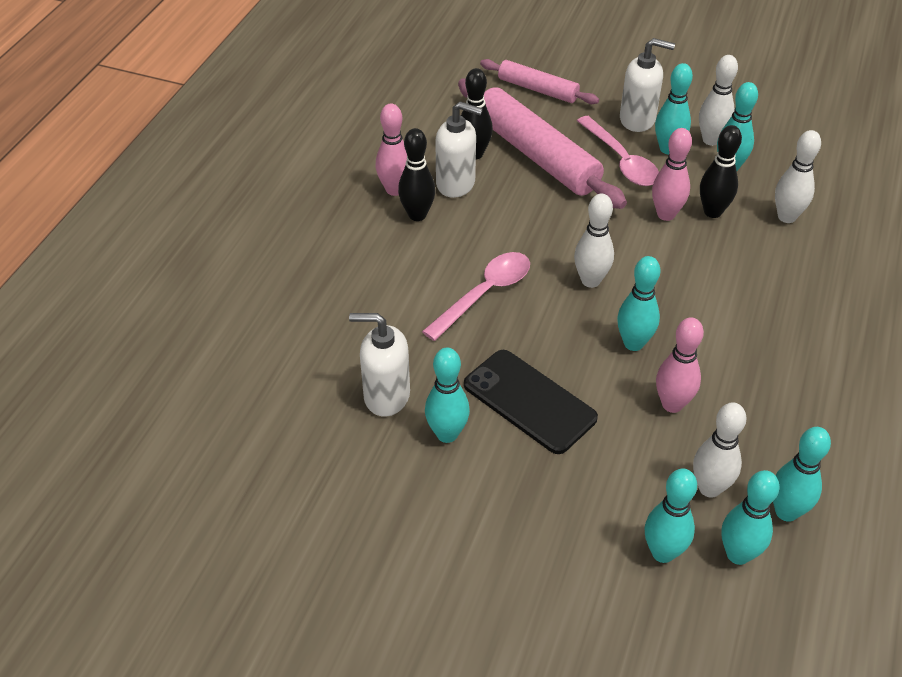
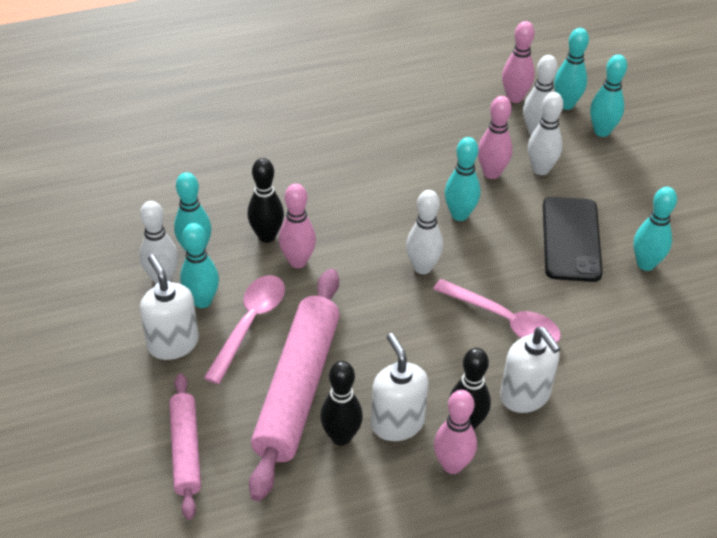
camera: 130 degrees left, 0 degrees up
(386, 396) = (658, 315): white soap dispenser -> white soap dispenser (525, 396)
(484, 294) = (504, 320): pink spoon -> pink spoon turned 150 degrees counterclockwise
(786, 217) = (232, 193): white bowling pin -> white bowling pin (540, 169)
(786, 512) = (514, 97): turquoise bowling pin -> pink bowling pin

